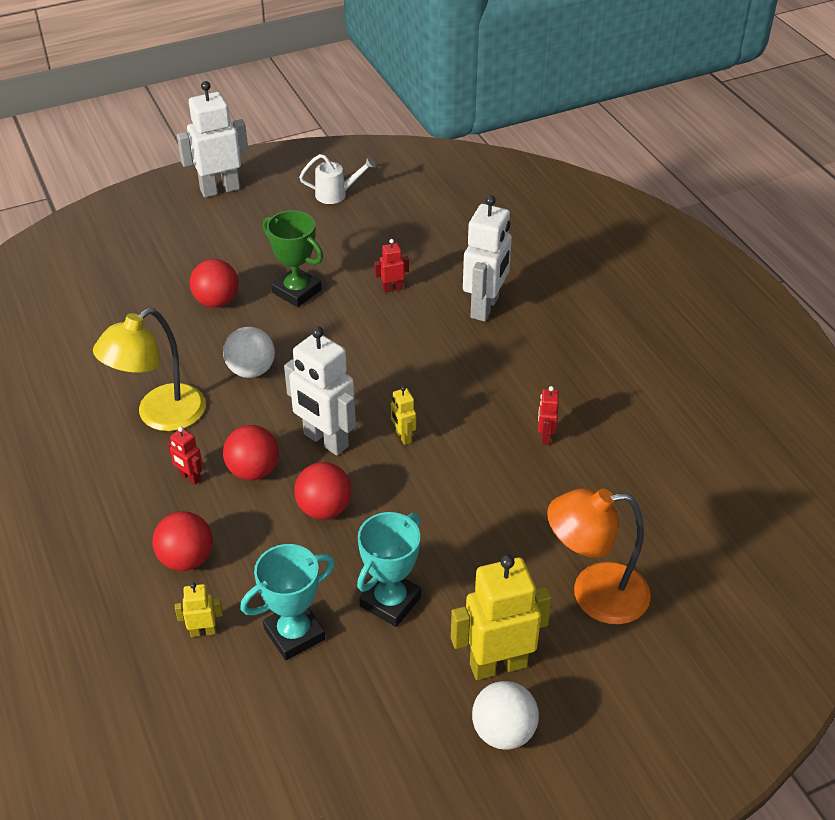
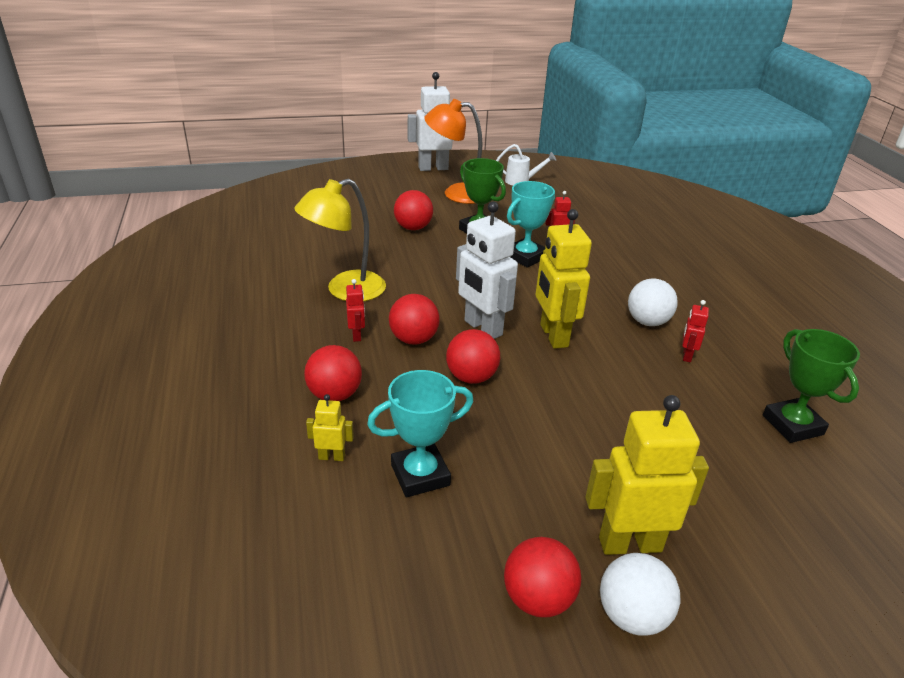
camera: 10 degrees right, 10 degrees down
(190, 477) = (357, 335): red robot -> red robot turned 150 degrees counterclockwise
(251, 370) = (429, 273): white ball -> white ball (647, 322)
(390, 601) = (522, 463): turquoise trophy -> turquoise trophy (525, 257)
(403, 436) = (553, 336): yellow robot -> yellow robot, size x2.13
(421, 734) = (538, 599): none -> red ball
(485, 307) = (635, 261): white robot -> none
(594, 594) = (737, 495): orange lamp -> orange lamp (456, 193)
(649, 504) = (792, 425): none -> green trophy

